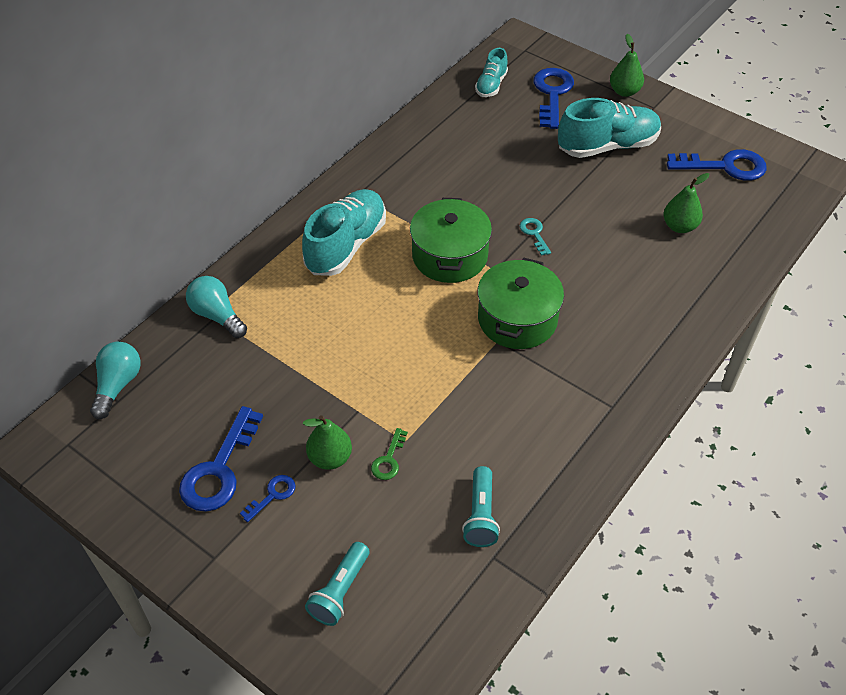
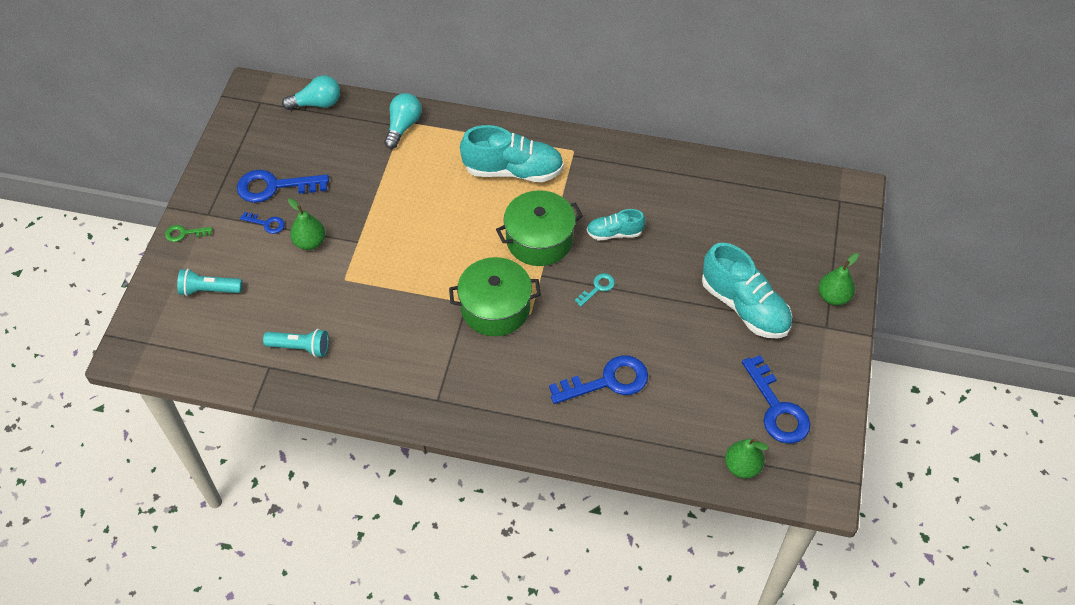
camera: 65 degrees right, 5 degrees up
(389, 460) = (323, 276): green key -> green key (184, 233)
(481, 515) = (300, 347): turquoise flashlight -> turquoise flashlight turned 150 degrees counterclockwise
(491, 85) = (770, 193): turquoise shoe -> turquoise shoe (614, 233)
(552, 94) = (790, 242): blue key -> blue key (608, 381)
(679, 226) = (670, 392): green pear -> green pear (742, 466)

